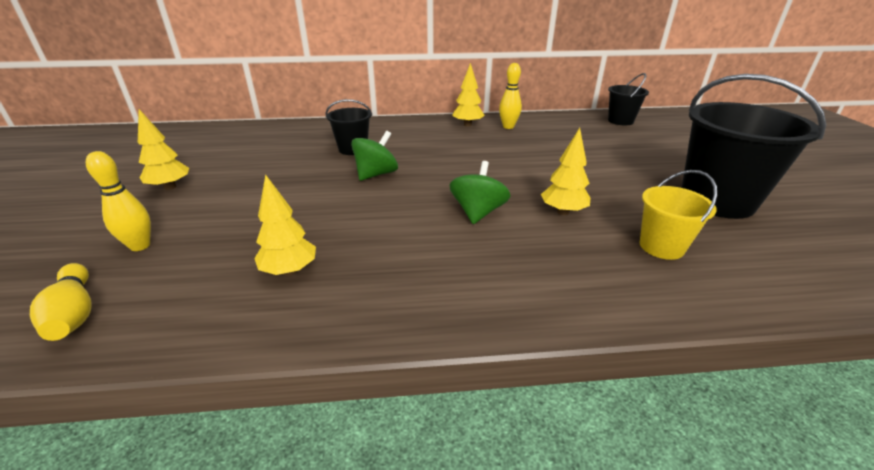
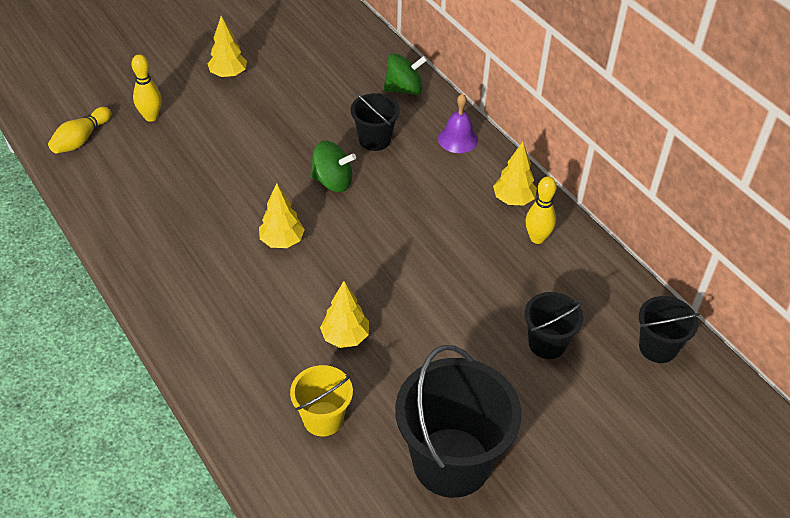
camera: 60 degrees right, 15 degrees up
(289, 271) = (165, 205): yellow tree -> yellow tree (282, 241)
(392, 126) = (458, 139): none -> purple bell
(478, 212) = (306, 278): green spinning top -> green spinning top (404, 89)
(605, 145) = (547, 343): none -> black bucket

